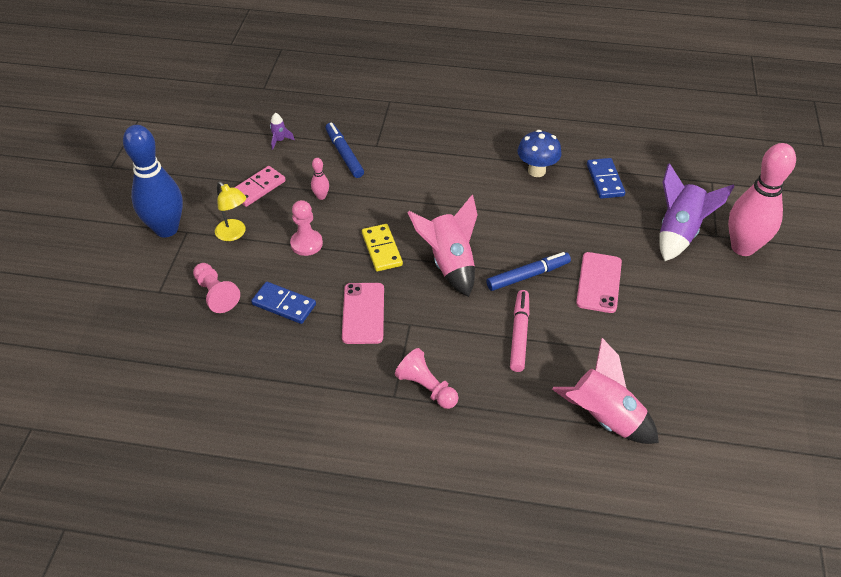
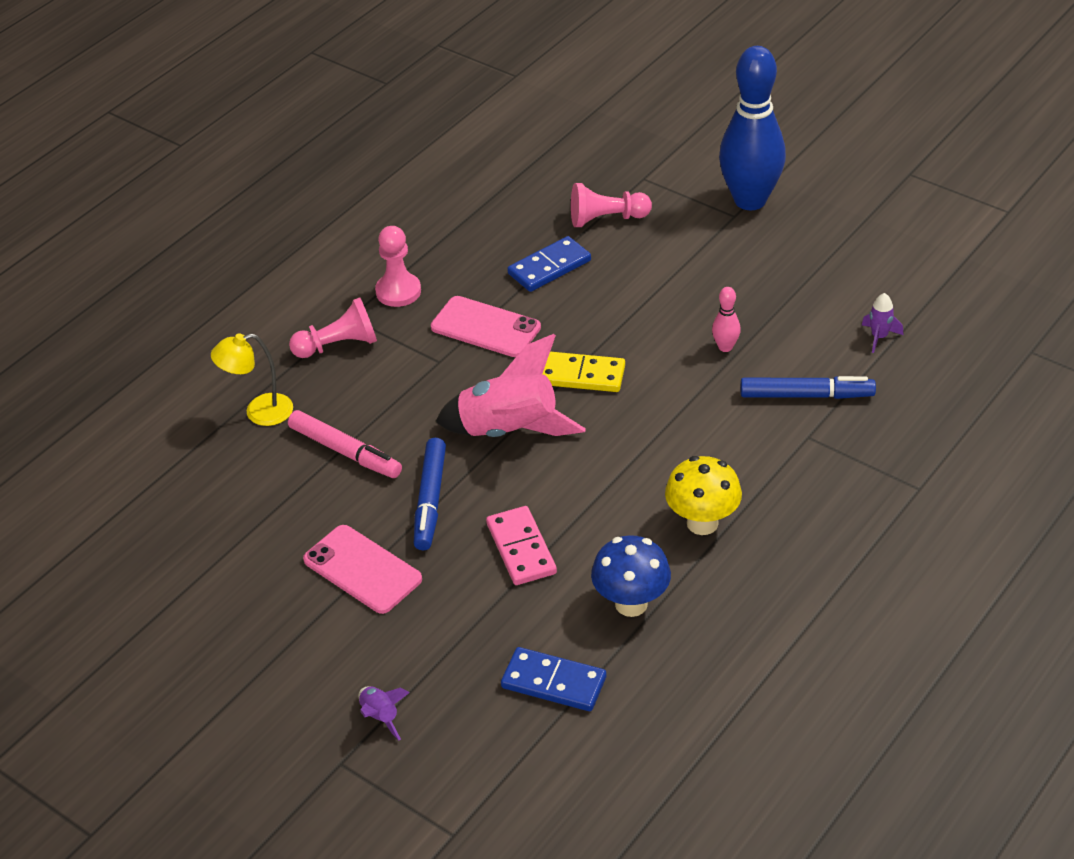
camera: 120 degrees right, 5 degrees down
(234, 234) = (702, 253): yellow lamp -> yellow lamp (259, 412)
(258, 188) = (781, 292): pink domino -> pink domino (521, 549)
(306, 243) = (640, 310): pink pawn -> pink pawn (398, 291)
(465, 163) = (702, 523): none -> yellow mushroom
(604, 418) = (174, 475): pink rocket -> none
(679, 232) = (380, 716): purple rocket -> purple rocket, size x0.43
(743, 247) = (292, 783): pink bowling pin -> none

